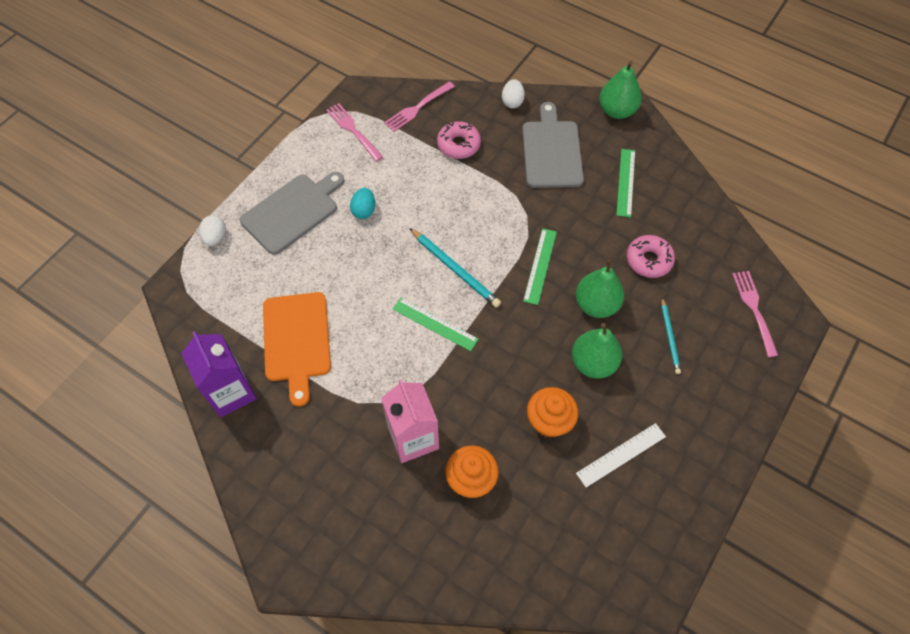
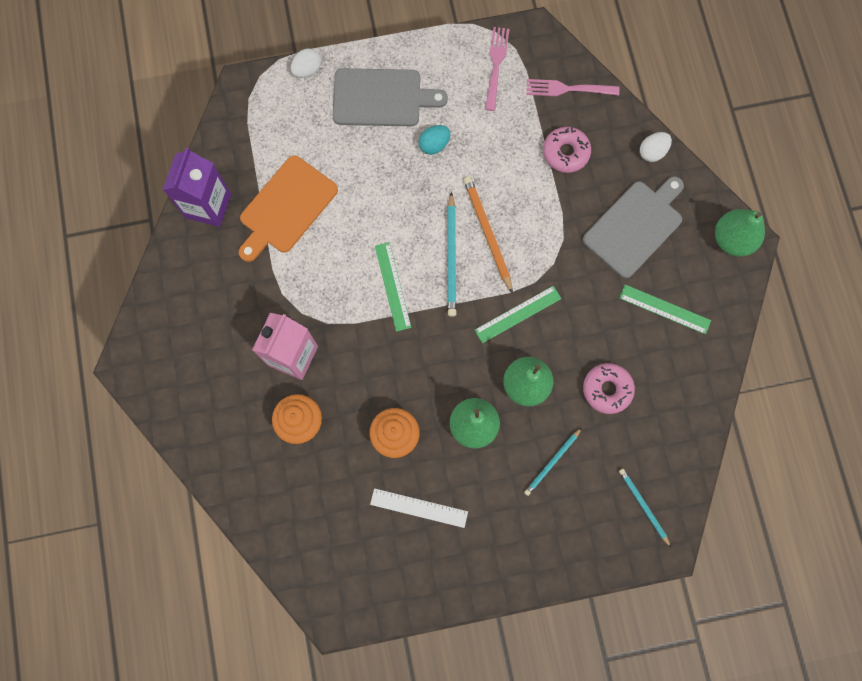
camera: 45 degrees right, 15 degrees up
(462, 234) = (487, 233): none -> orange pencil
(625, 182) = (664, 309): green ruler -> green ruler turned 60 degrees clockwise
(754, 309) = (643, 506): pink fork -> turquoise pencil

